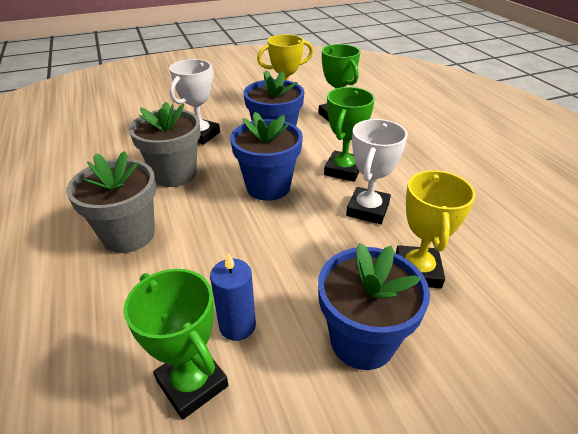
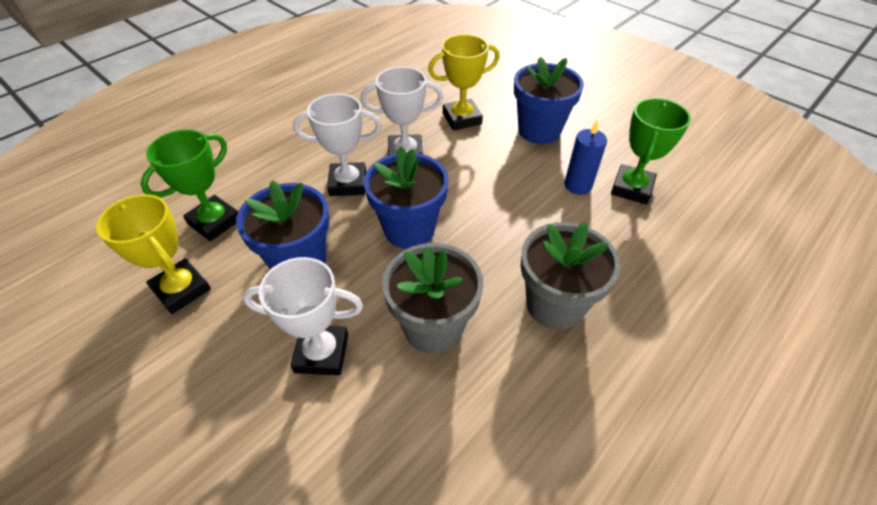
camera: 115 degrees left, 10 degrees up
(343, 170) = (348, 183): green trophy -> white trophy

